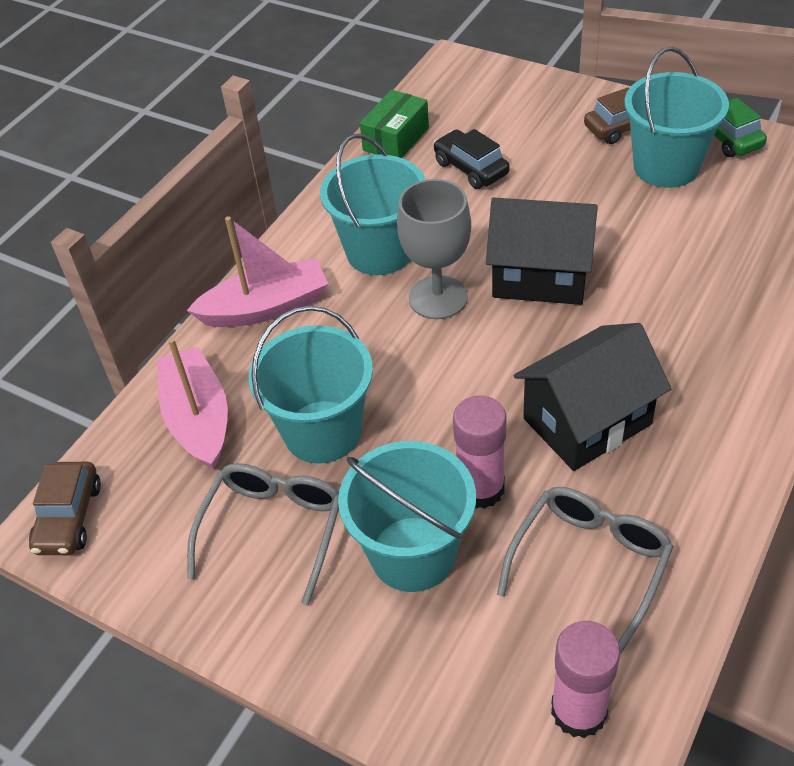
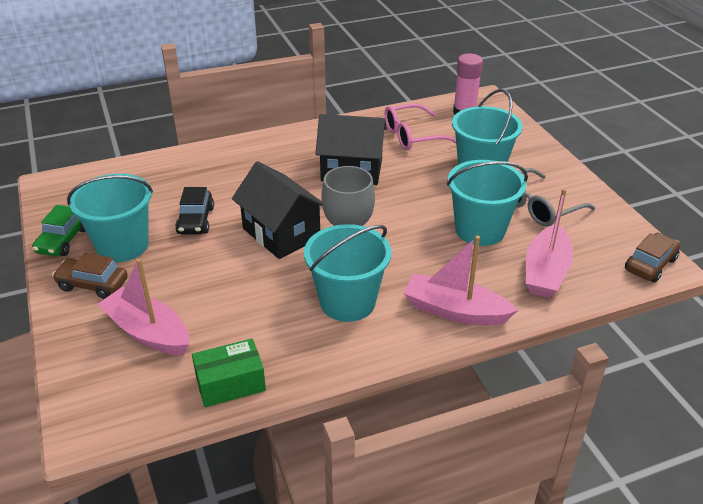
camera: 145 degrees left, 10 degrees down
(471, 168) = (219, 321): black car -> black car (196, 220)
(480, 488) = (427, 174): pink glue stick -> none
(514, 128) = (148, 332): none -> pink boat
(589, 564) = (413, 136): grey glasses -> pink glasses

